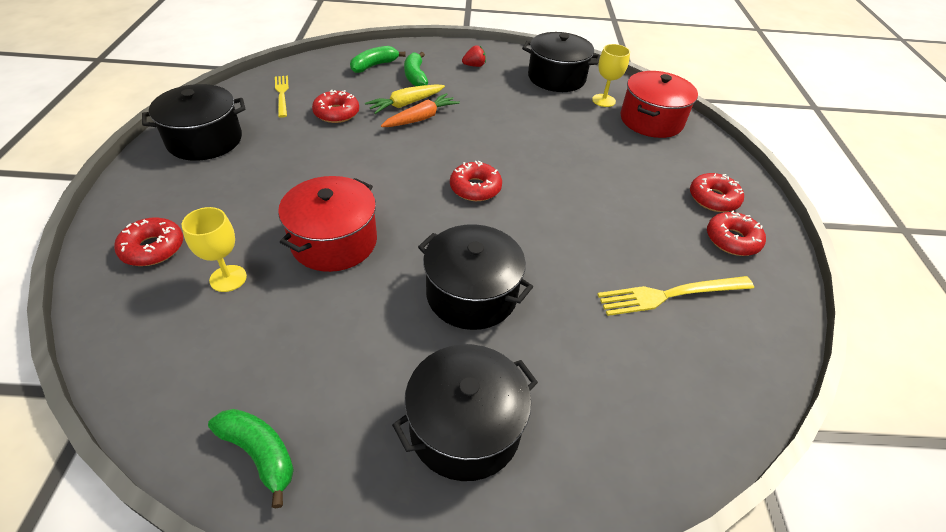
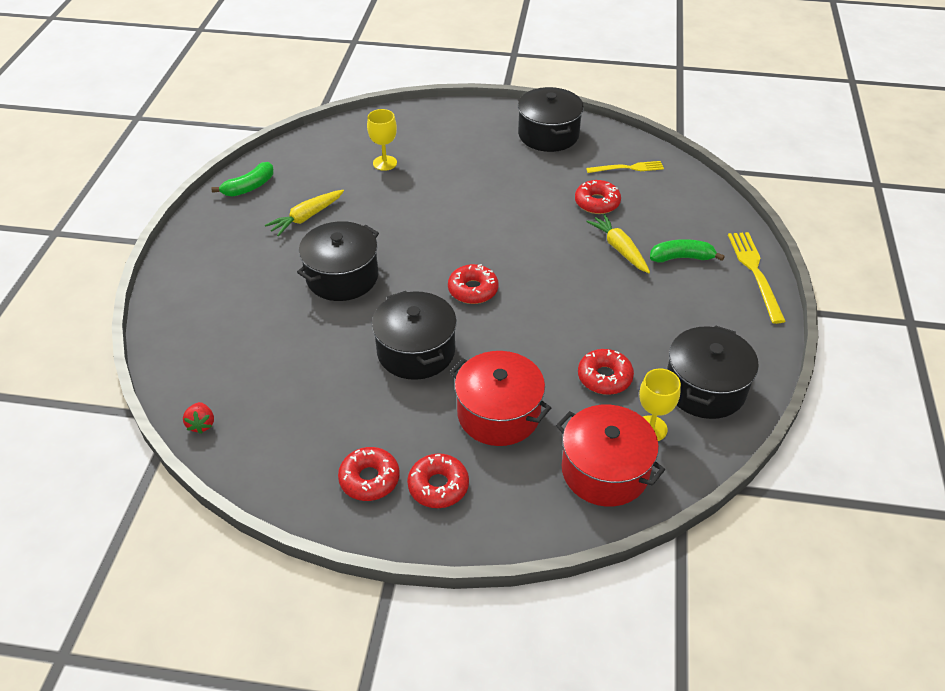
camera: 100 degrees right, 0 degrees up
(153, 248) = (420, 130): red donut -> red donut (604, 377)
(334, 241) = (413, 207): red pot -> red pot (498, 414)
(350, 352) = (306, 217): none -> yellow carrot
(374, 65) = (700, 226): green banana -> none
(421, 118) = (592, 259): orange carrot -> none
(465, 428) = (233, 265): black pot -> black pot (416, 351)
(474, 66) = (720, 310): red strawberry -> red strawberry (201, 424)
(670, 295) = (310, 402): yellow fork -> yellow fork (755, 272)

